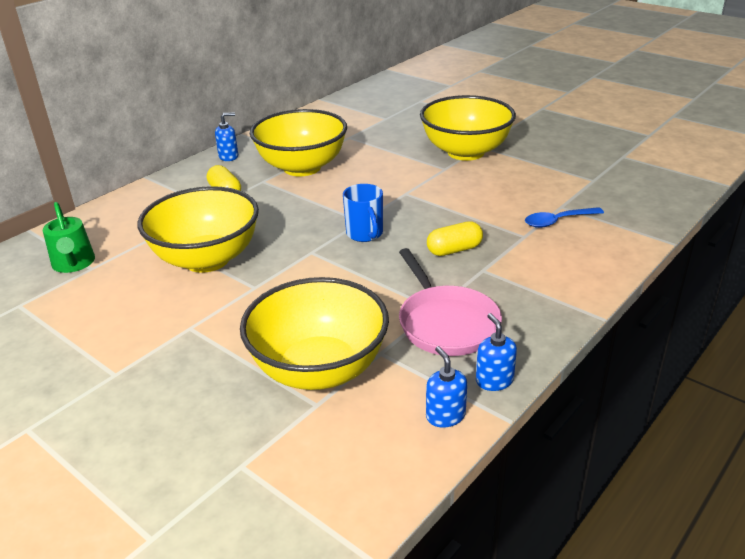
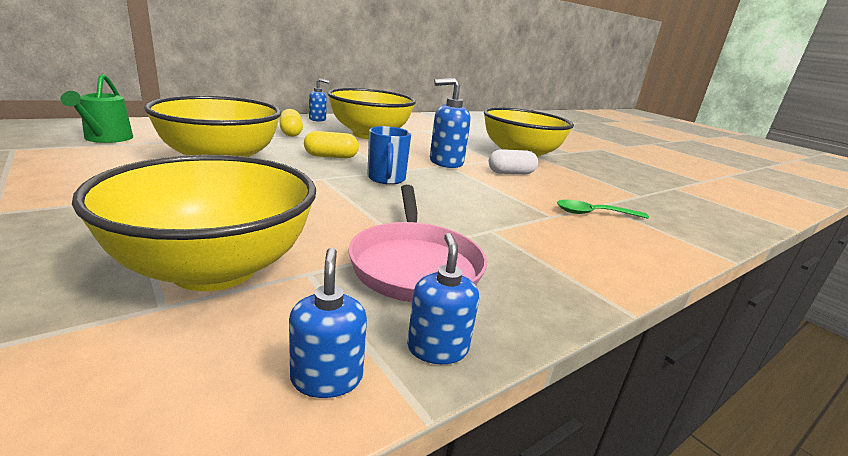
camera: 10 degrees right, 10 degrees down
(401, 189) = (445, 162): none -> blue soap dispenser
(454, 250) = (469, 209): yellow capsule -> yellow capsule (331, 156)
(468, 186) = (511, 173): none -> white capsule
(557, 221) = (594, 214): blue spoon -> green spoon

